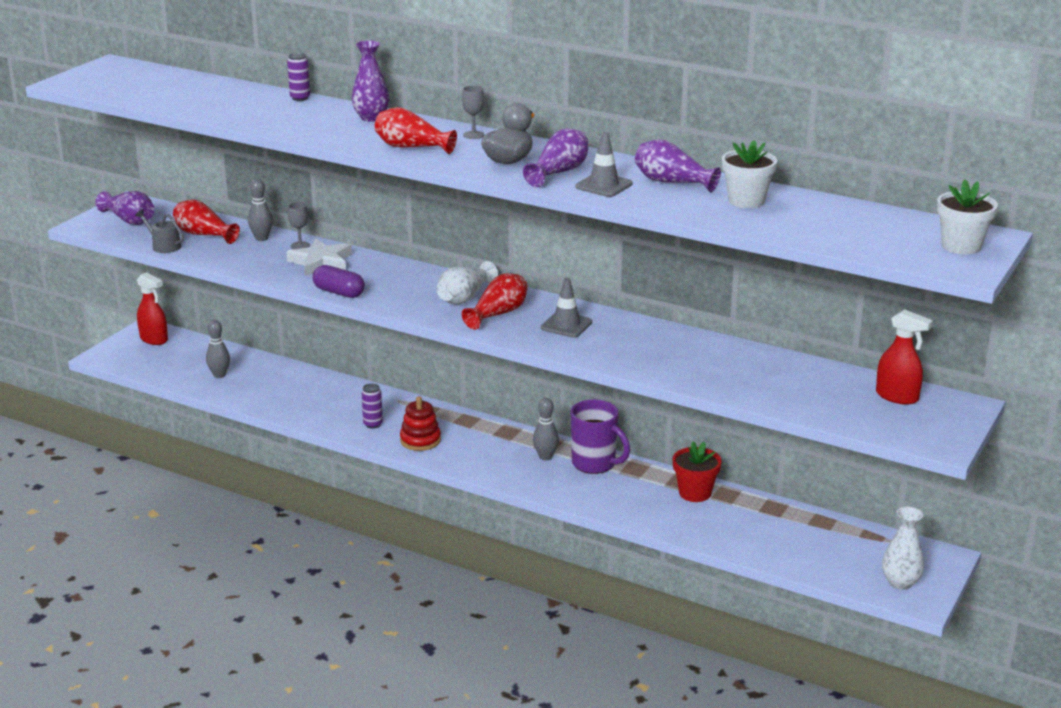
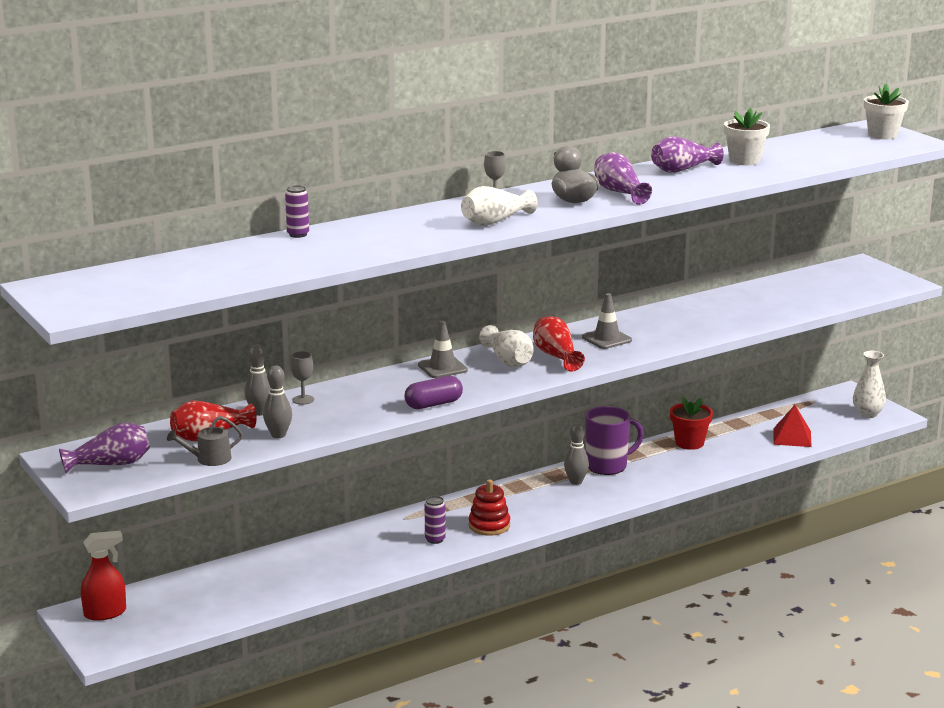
camera: 60 degrees left, 5 degrees down
(219, 375) = (239, 593): grey bowling pin -> grey bowling pin (278, 435)
(321, 262) = (354, 398): white star -> none
(371, 117) = (396, 221): purple vase -> none
(411, 147) = (495, 221): red vase -> white vase
(604, 185) = (665, 187): grey traffic cone -> grey traffic cone (442, 368)
(779, 548) = (792, 437): none -> red pyramid
(897, 397) = (830, 276): red spray bottle -> none

